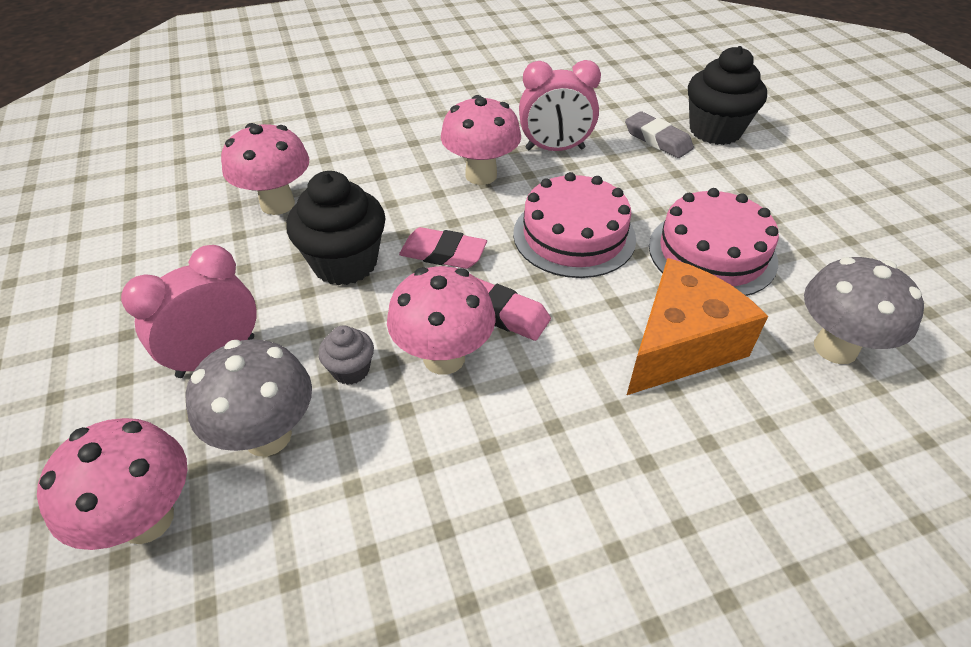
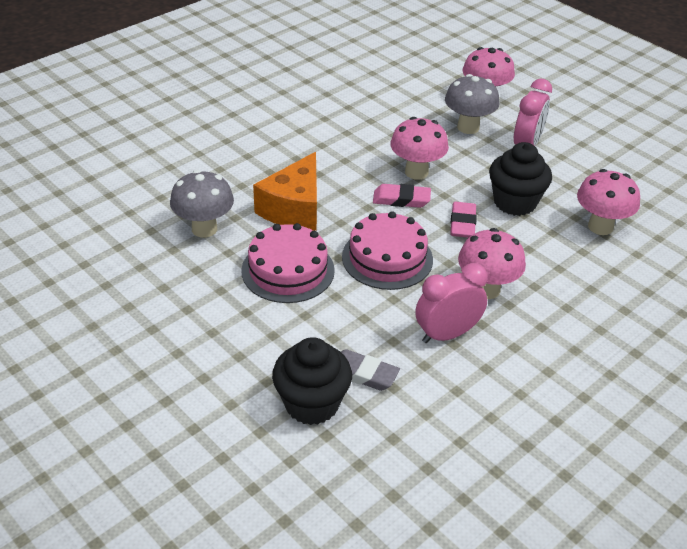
camera: 155 degrees right, 5 degrees down
(351, 370) = (457, 156): grey cupcake -> none
(443, 253) = (462, 223): pink eraser -> pink eraser turned 75 degrees counterclockwise

